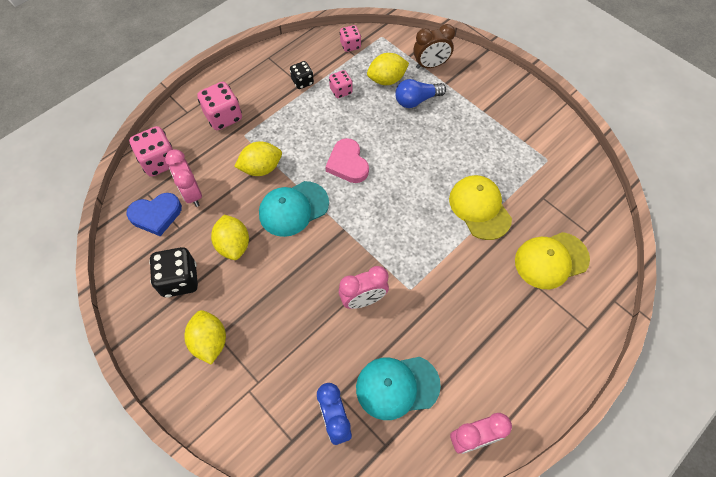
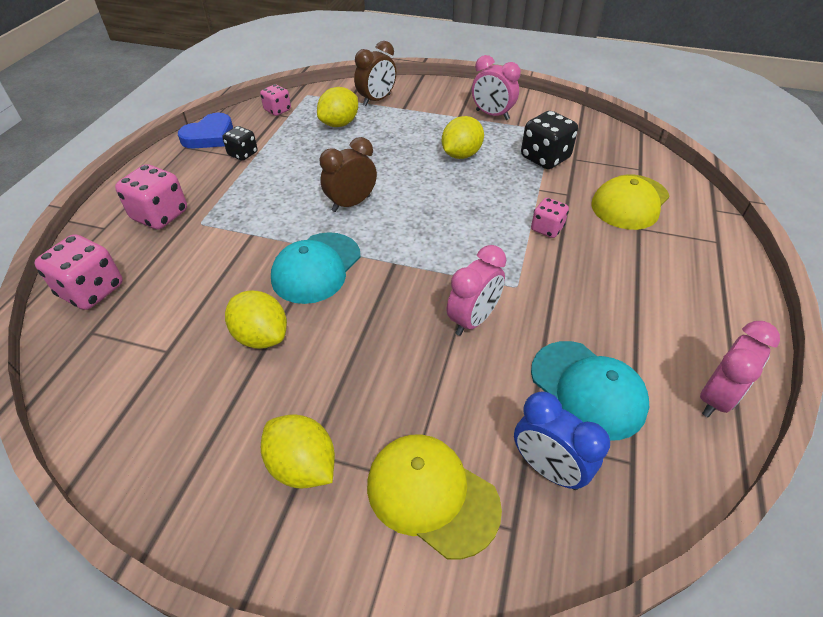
camera: 30 degrees left, 15 degrees down
(156, 215) = (120, 351): blue heart -> blue heart (209, 136)
(179, 280) = (205, 411): black dice -> black dice (545, 158)
(192, 193) = (163, 306): pink clock -> pink clock (492, 115)
(261, 168) = (245, 245): yellow lemon -> yellow lemon (461, 155)
(341, 91) = (295, 147): pink dice -> pink dice (547, 229)
(347, 164) = (351, 203): pink heart -> brown clock
(397, 386) = (588, 389): turquoise cap -> turquoise cap turned 90 degrees counterclockwise
(416, 100) = (384, 129): blue light bulb -> none
(479, 208) = (524, 188): yellow cap -> yellow cap (432, 495)

